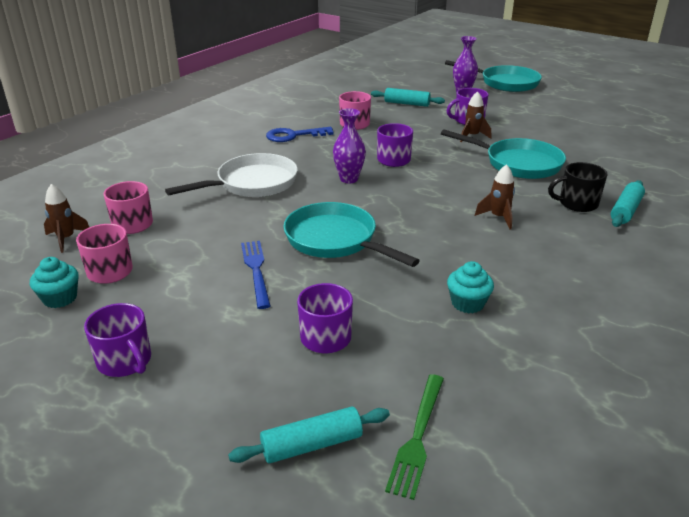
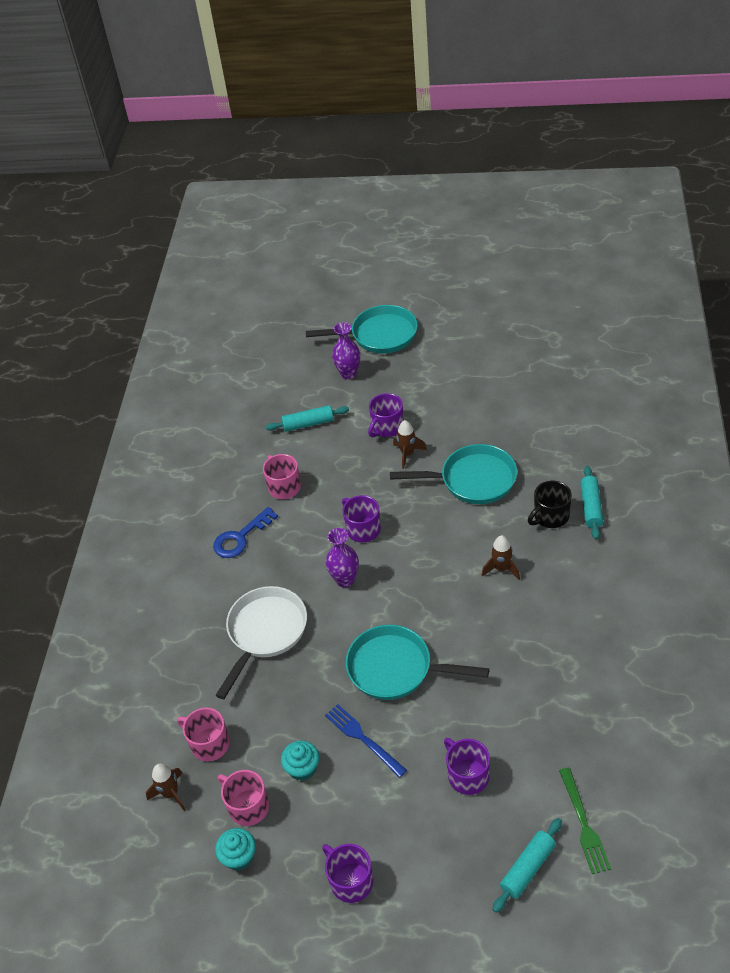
camera: 25 degrees left, 15 degrees up
(125, 361) = (350, 881): purple mug -> purple mug turned 150 degrees counterclockwise
(467, 303) = (539, 685): turquoise cupcake -> turquoise cupcake (302, 768)

